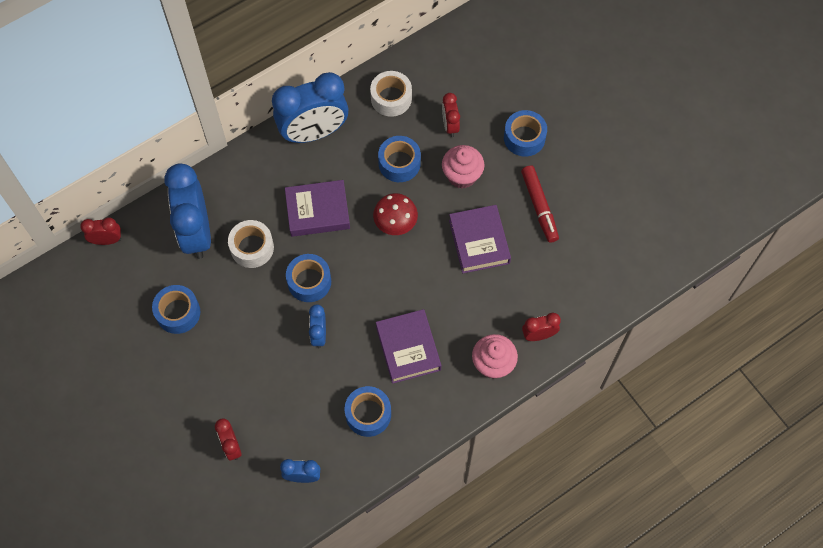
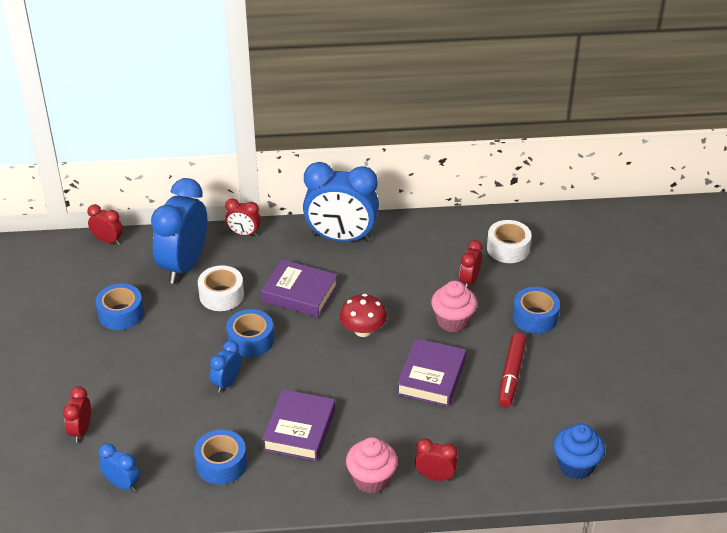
camera: 30 degrees right, 25 degrees down
(225, 171) = (244, 234): none -> red clock
(391, 98) = (429, 241): white tape -> white tape (508, 248)
(399, 163) = (401, 289): blue tape -> none
(635, 268) = (576, 465): none -> blue cupcake

